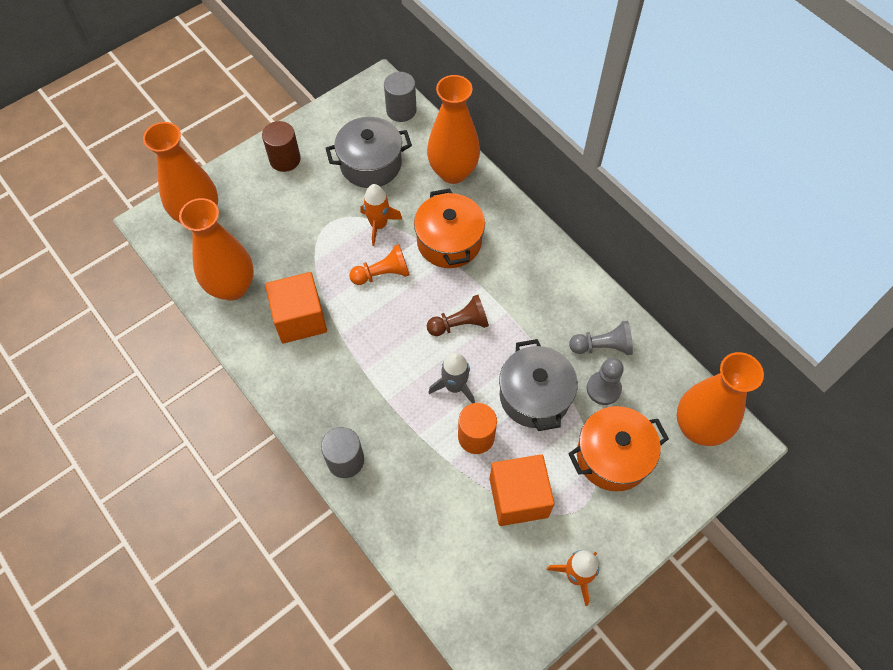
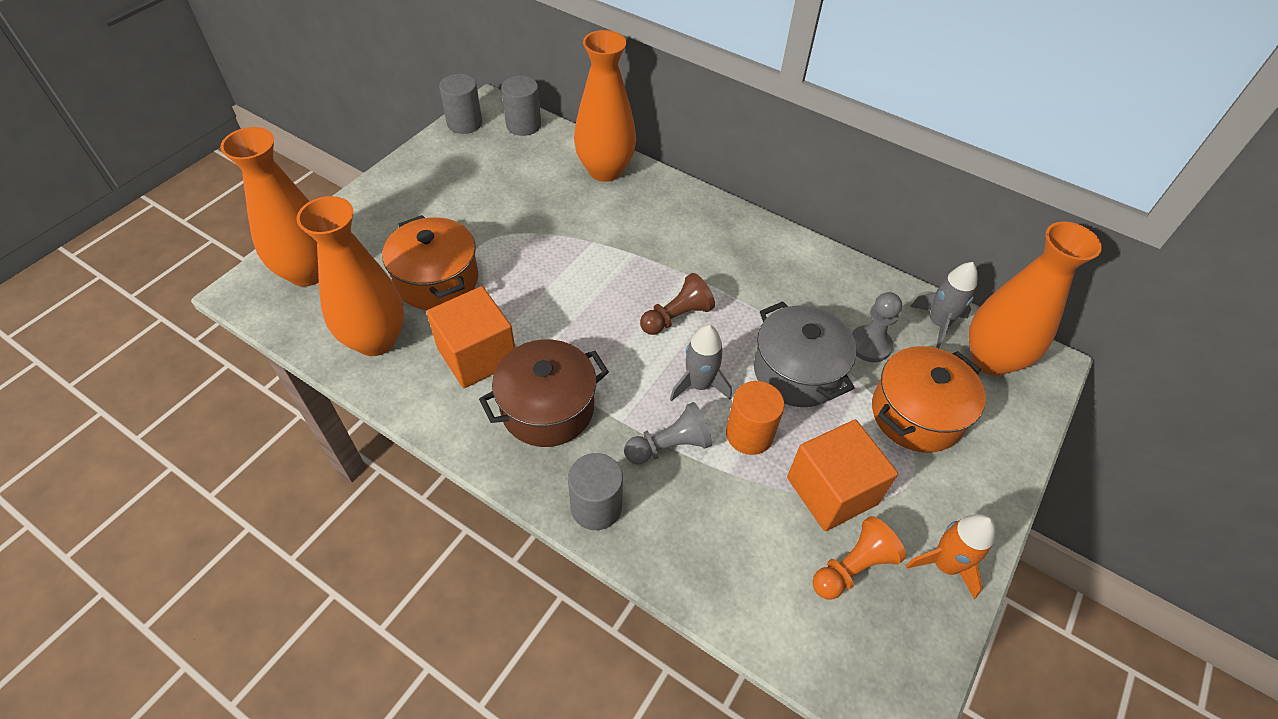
camera: 20 degrees left, 10 degrees down
(285, 159) = (402, 194): brown cylinder -> none
(337, 375) = (547, 408): none -> brown pot
(353, 98) = (464, 123): none -> grey cylinder
(370, 164) = (507, 180): grey pot -> none
(378, 225) = (539, 237): orange rocket -> none
(383, 274) = (563, 285): orange pawn -> orange pawn (852, 567)
(449, 241) = (628, 237): orange pot -> orange pot (437, 280)
(602, 346) = (847, 303): grey pawn -> grey pawn (669, 446)
(670, 384) = (938, 323): none -> grey rocket

